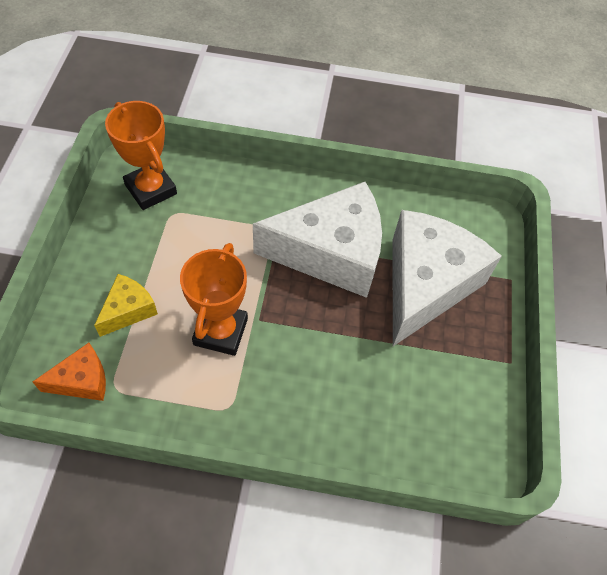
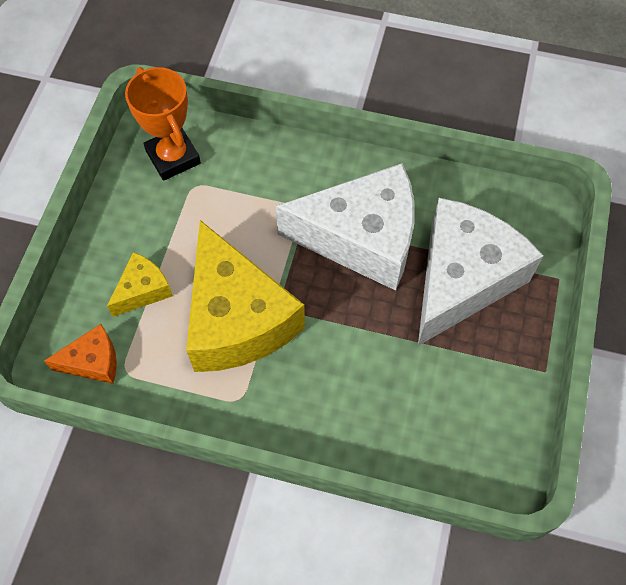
camera: 10 degrees right, 5 degrees up
(220, 331) = (237, 319): orange trophy -> yellow cheese

